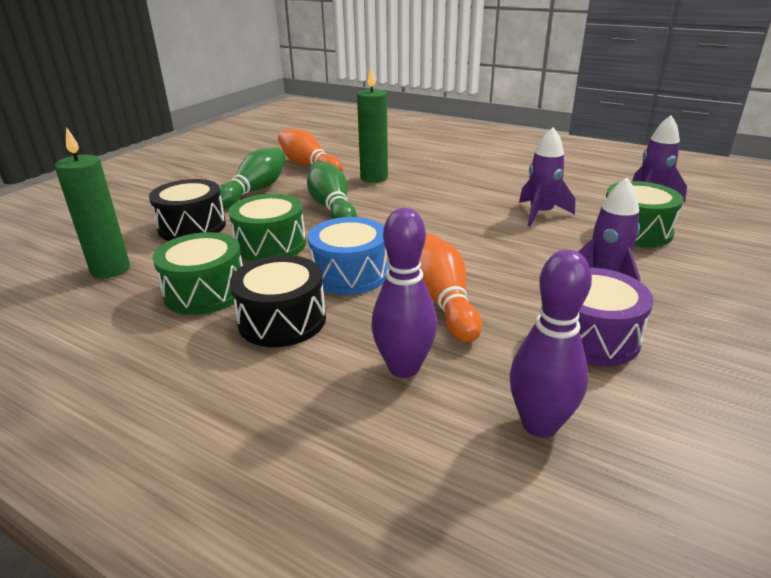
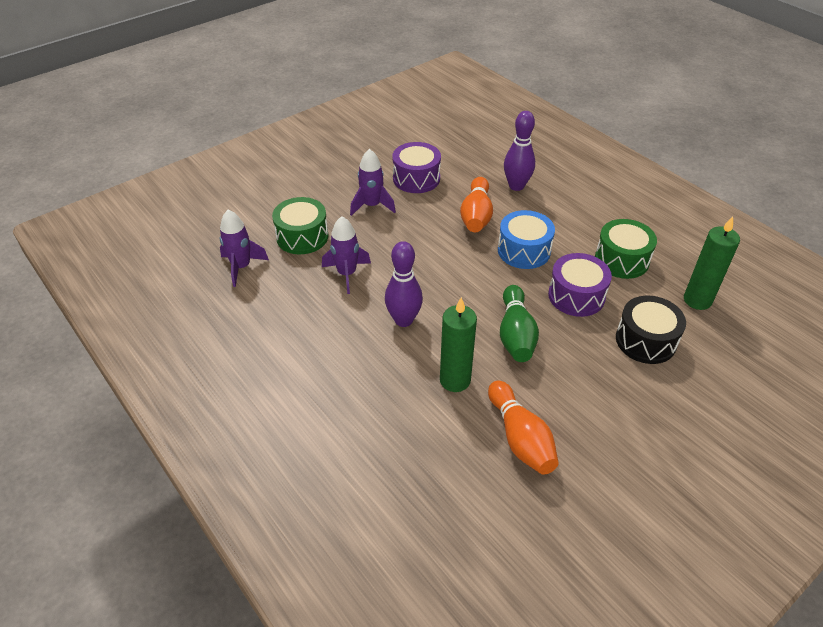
camera: 160 degrees left, 15 degrees up
(255, 191) = (589, 392): green bowling pin -> none
(270, 245) = (576, 296): green drum -> purple drum
(282, 320) = (573, 226): black drum -> none
(539, 424) = (473, 153): purple bowling pin -> purple bowling pin (403, 320)

